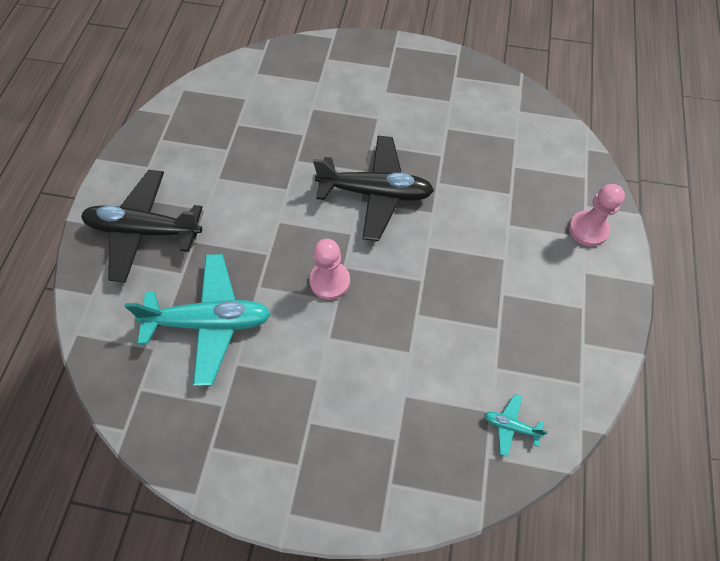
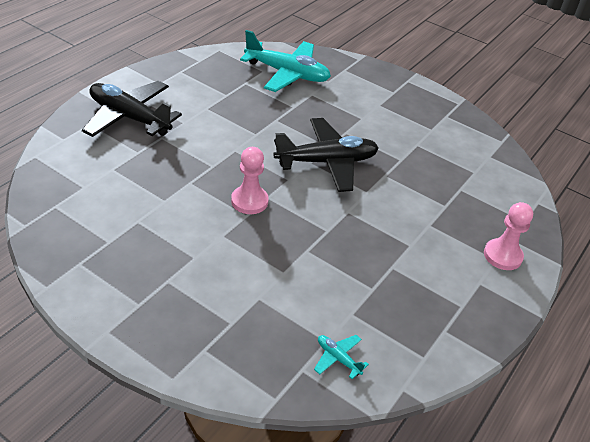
camera: 20 degrees right, 20 degrees down
(209, 322) = (136, 188): turquoise plane -> turquoise plane (287, 74)
(375, 193) = (326, 162): black plane -> black plane turned 45 degrees counterclockwise

